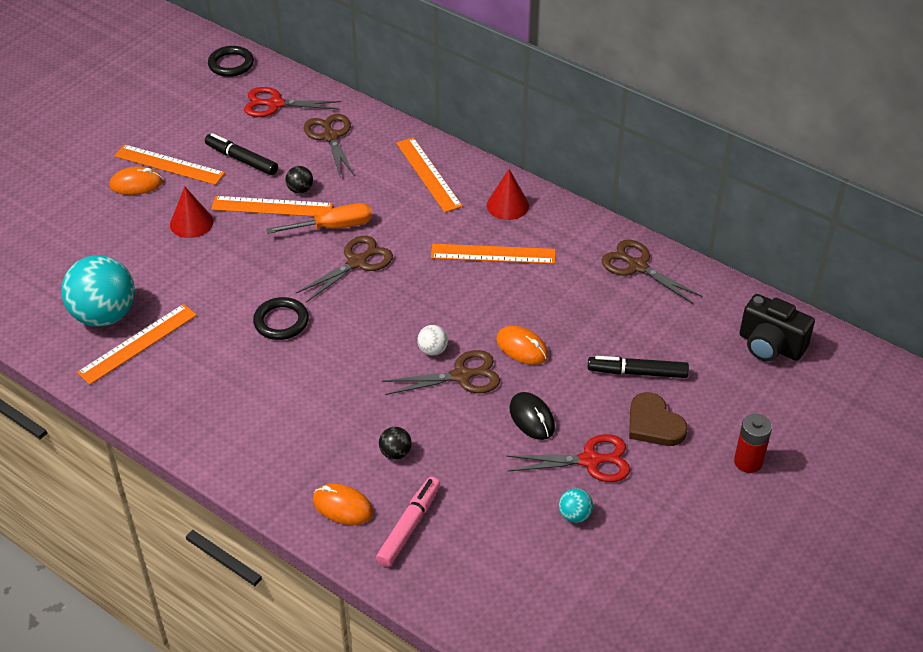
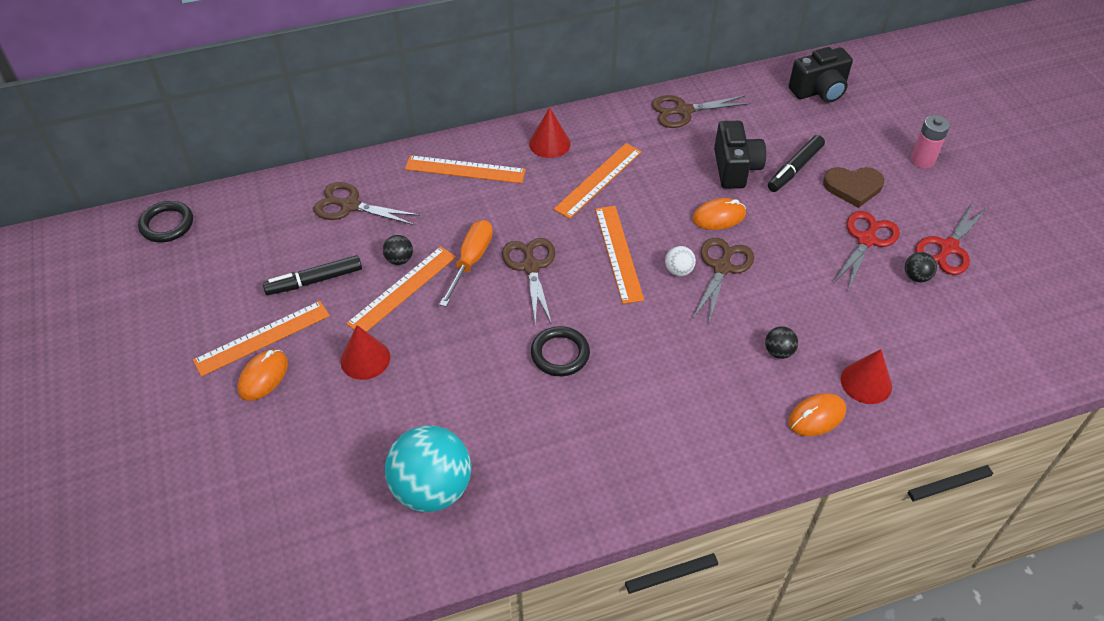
camera: 55 degrees left, 5 degrees up
(138, 343) = (496, 478): orange ruler -> orange ruler (618, 253)
(275, 104) = (262, 221): red scissors -> red scissors (948, 248)
(409, 526) = (866, 382): pink marker -> red cone
(532, 418) = (799, 250): black mouse -> none
(574, 515) = (916, 277): turquoise ball -> black ball
(595, 332) = (735, 168): none -> black camera
(748, 462) = (922, 160): red battery -> pink battery

